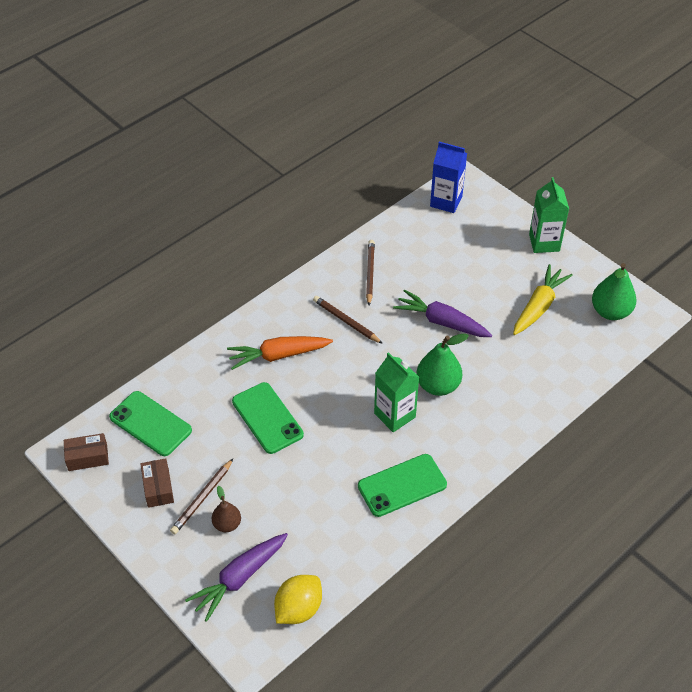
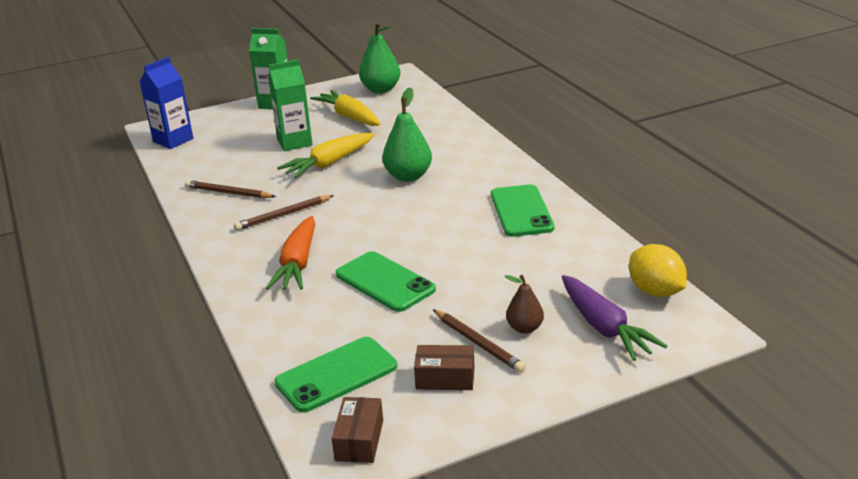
camera: 70 degrees left, 20 degrees down
(267, 418) = (385, 282): green phone -> green phone turned 60 degrees clockwise
(394, 415) = (430, 204): green carton -> green carton (294, 142)
(441, 321) = (329, 164): purple carrot -> yellow carrot

